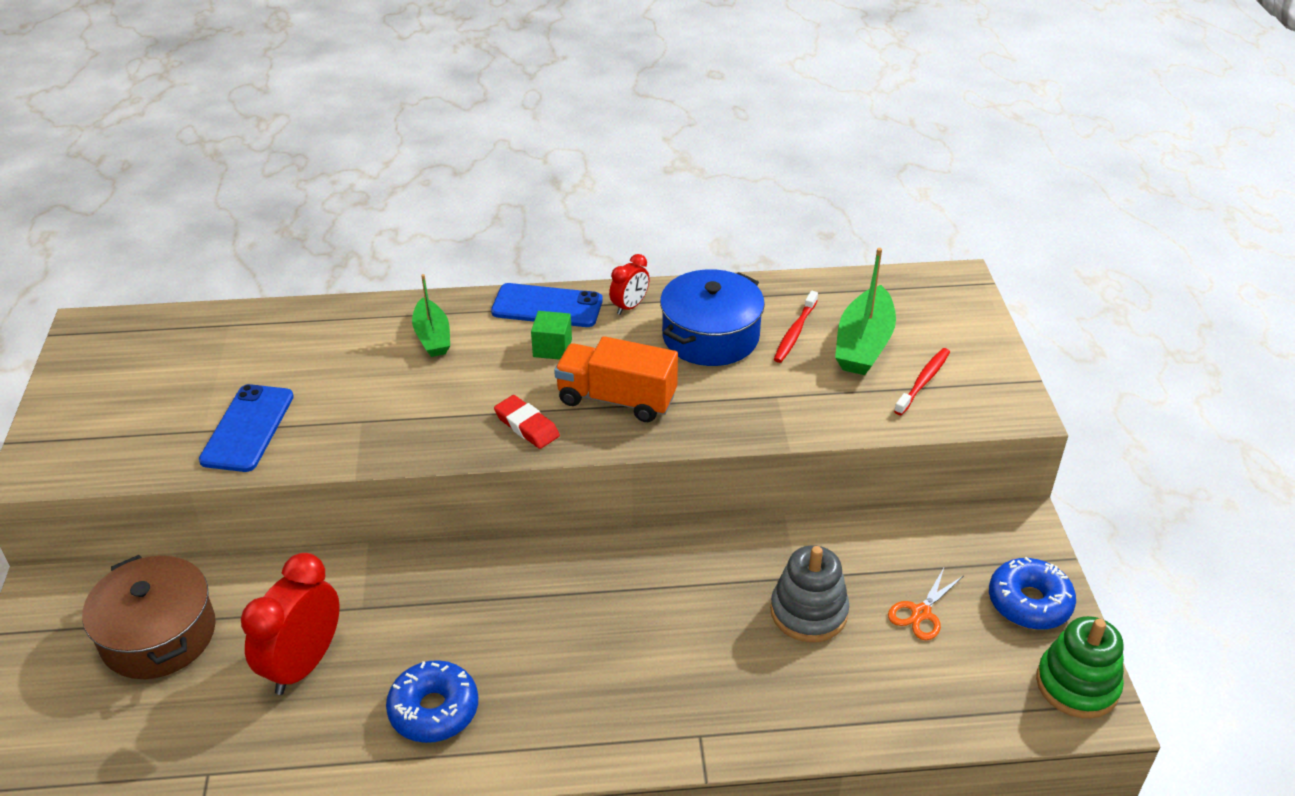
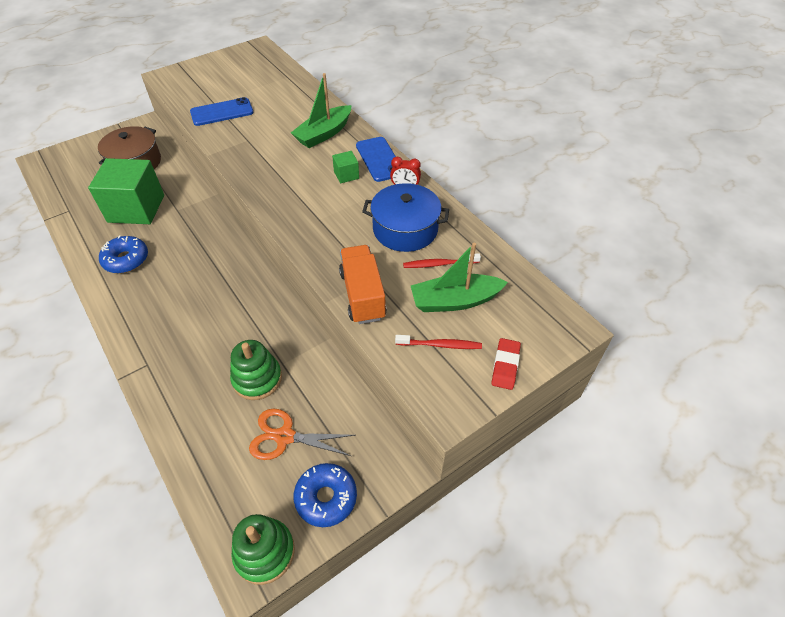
camera: 60 degrees right, 10 degrees up
(303, 664) = (136, 208): red clock -> green cube
(432, 337) = (324, 134): green boat -> green boat, size x1.51
(526, 426) = (278, 191): red eraser -> red eraser (505, 365)
(617, 399) = (321, 214): orange truck -> orange truck (362, 295)
(808, 612) = (257, 379): grey stacking toy -> green stacking toy
(921, 613) = (285, 436): orange scissors -> orange scissors, size x1.52

